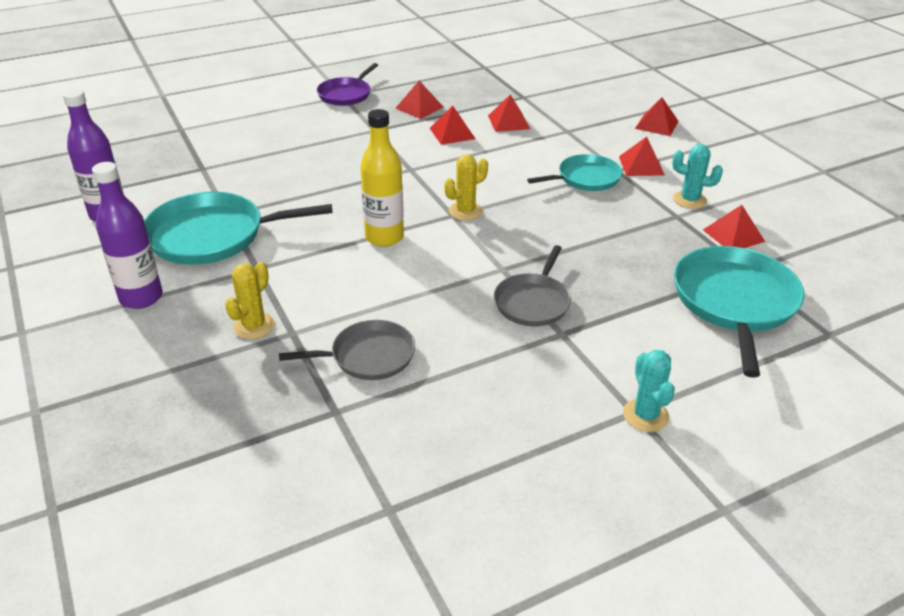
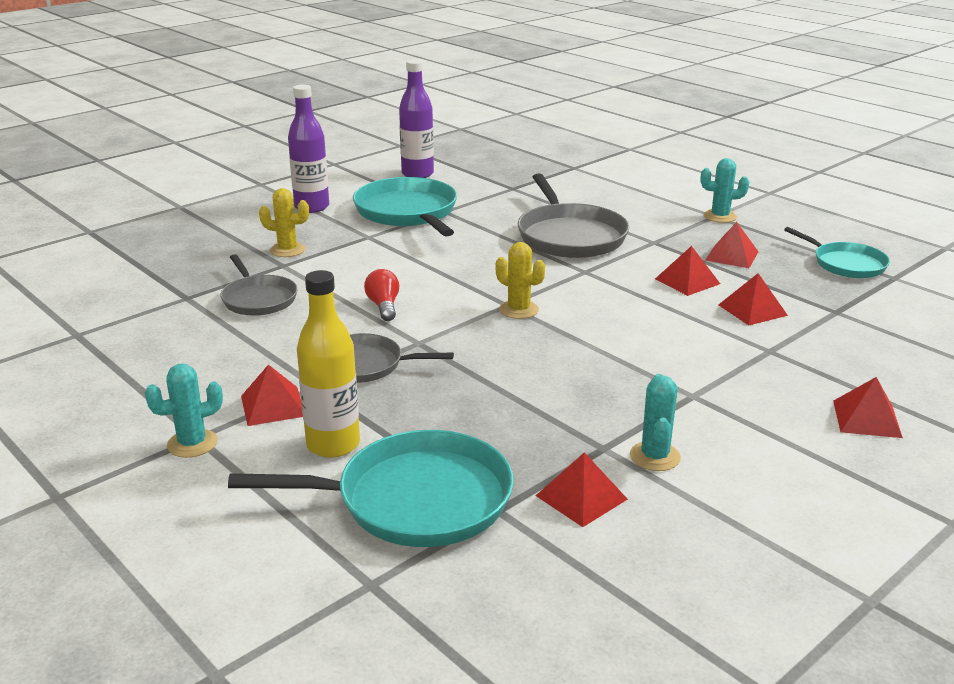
camera: 75 degrees right, 10 degrees down
(337, 162) = (569, 236): none -> grey pan
(346, 94) = (720, 216): purple pan -> turquoise cactus
(384, 237) = (444, 278): yellow bottle -> yellow bottle (333, 444)
(425, 278) = (384, 306): none -> red light bulb
(585, 178) = (650, 373): turquoise pan -> turquoise pan (846, 264)
(641, 165) = (722, 412): red pyramid -> red pyramid (273, 406)

